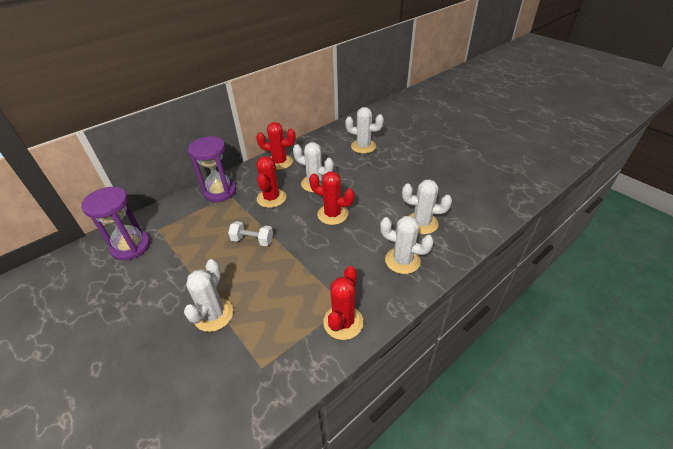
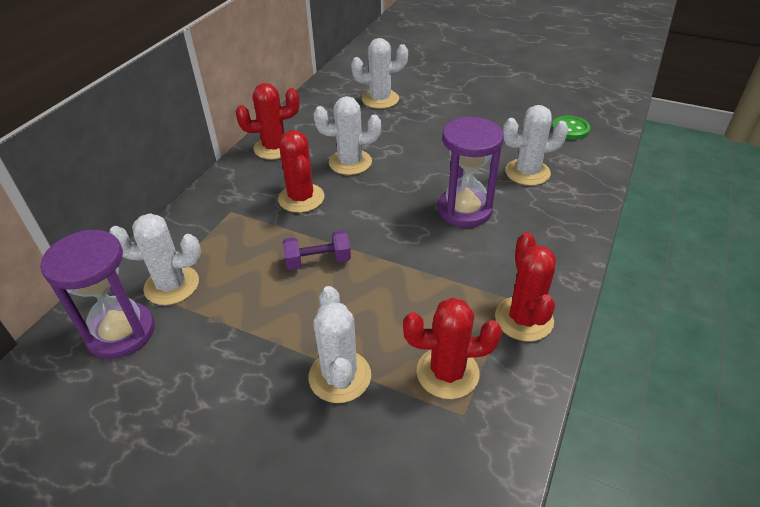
camera: 25 degrees left, 0 degrees up
(220, 192) = (211, 211): purple hourglass -> purple hourglass (464, 210)
(252, 240) = (318, 261): white dumbbell -> purple dumbbell
(332, 214) = (406, 194): red cactus -> red cactus (447, 372)
(402, 260) = (538, 222): white cactus -> white cactus (172, 285)
(476, 201) = (570, 129): none -> green button

